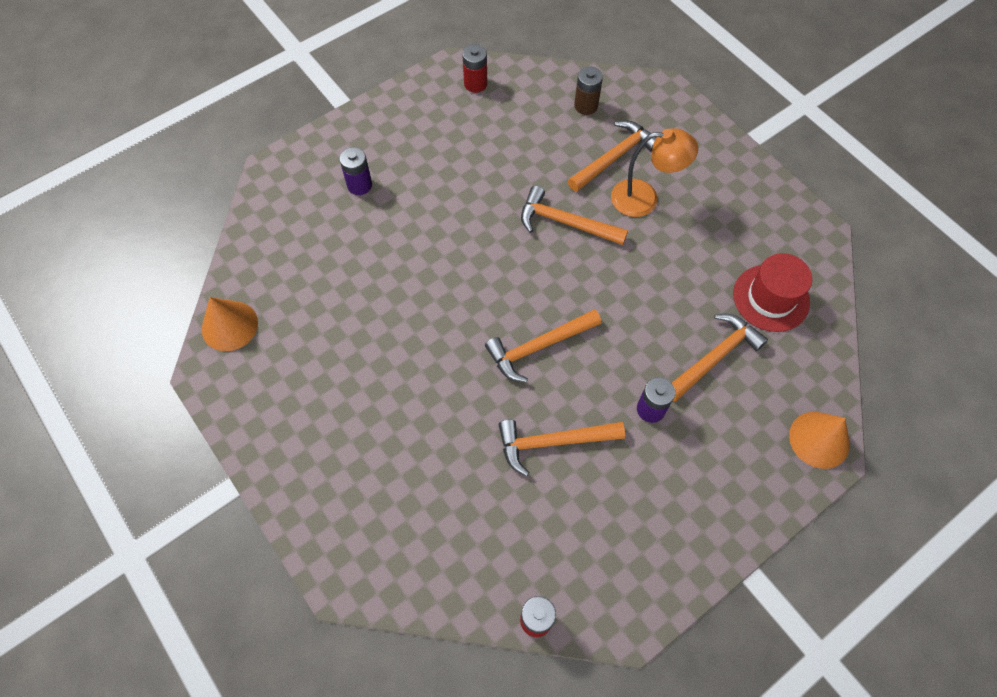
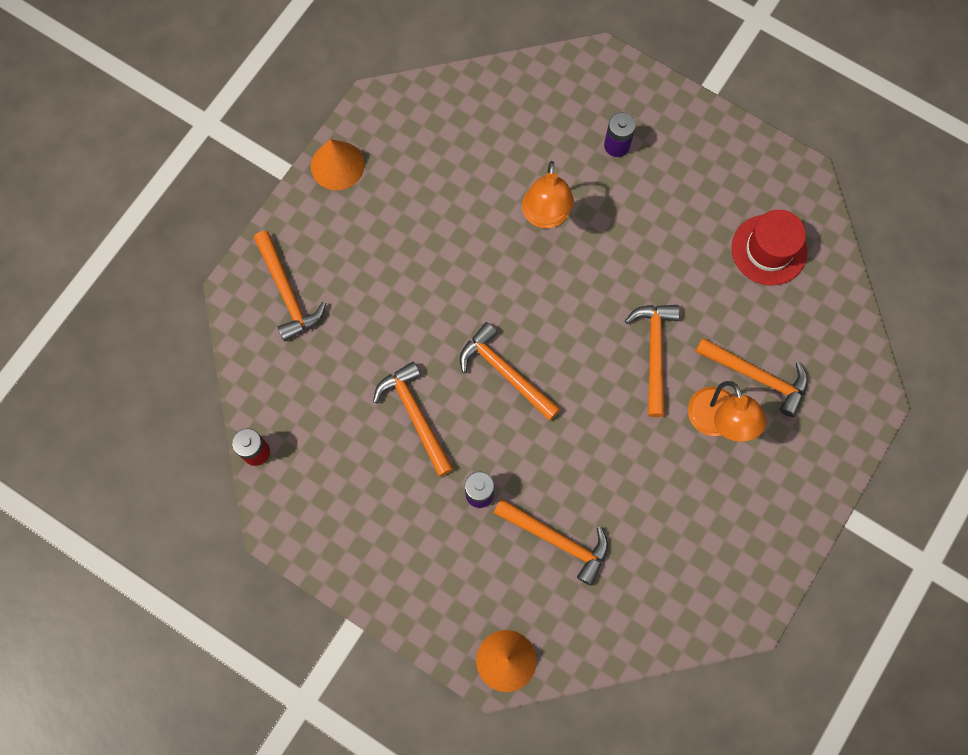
camera: 70 degrees right, 10 degrees up
(229, 325) = (425, 101): orange cone -> orange cone (337, 165)
(370, 528) = (287, 292): none -> orange hammer
(400, 263) = (545, 216): none -> orange lamp
(475, 84) = (791, 205): red battery -> none
(586, 106) = (813, 327): brown battery -> none
(771, 298) = (647, 581): red hat -> red hat (769, 250)

